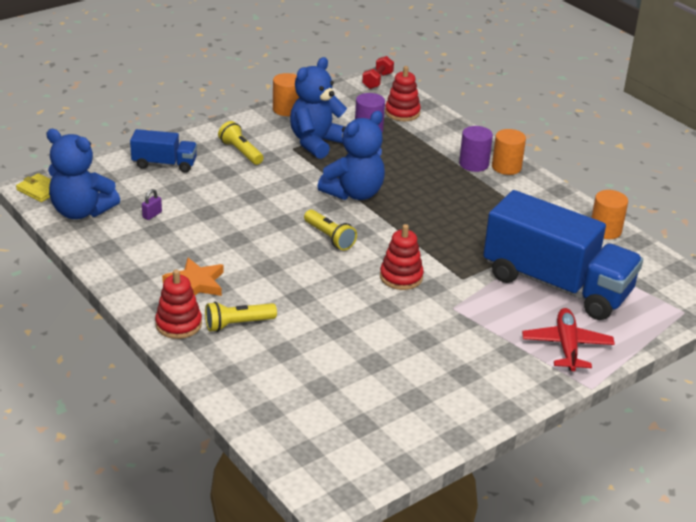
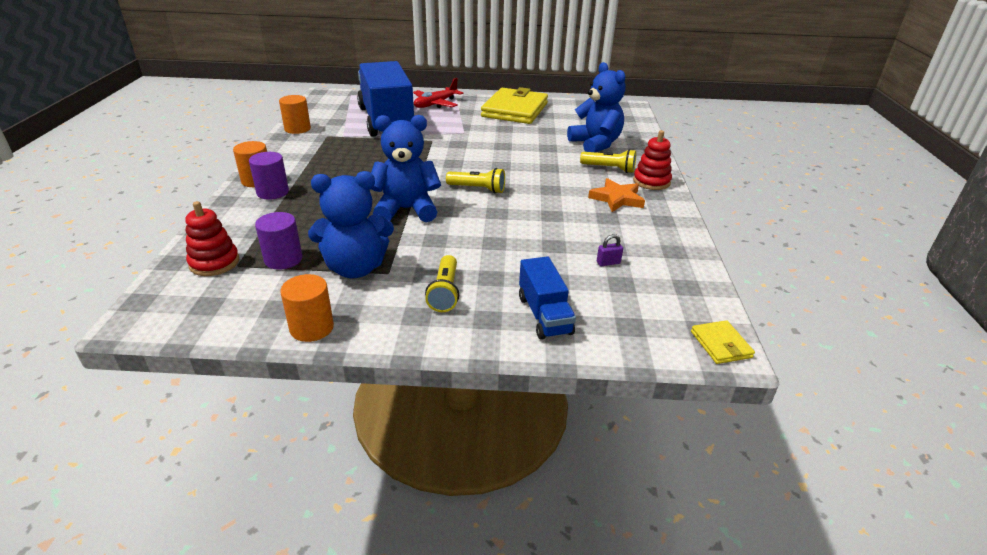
camera: 140 degrees left, 0 degrees up
(81, 211) = (681, 295): blue teddy bear -> blue teddy bear (595, 144)
(164, 164) = (544, 315): blue truck -> blue truck turned 150 degrees counterclockwise
(329, 237) = (478, 189): yellow flashlight -> yellow flashlight turned 105 degrees clockwise
(377, 81) = (140, 319): red dumbbell -> none
(401, 277) = (467, 153): red stacking toy -> none
(462, 387) = (515, 110): none -> yellow wallet

